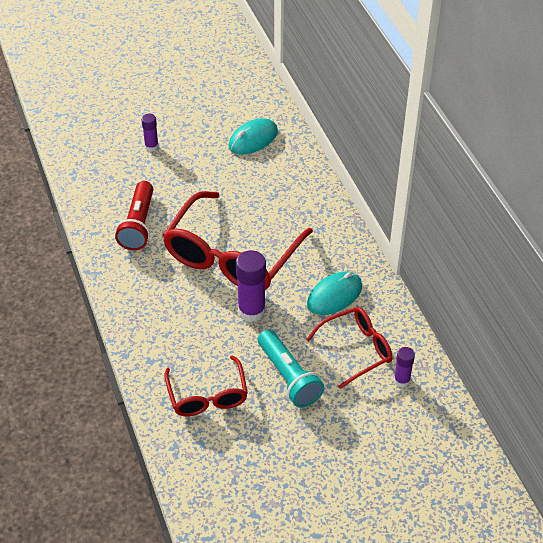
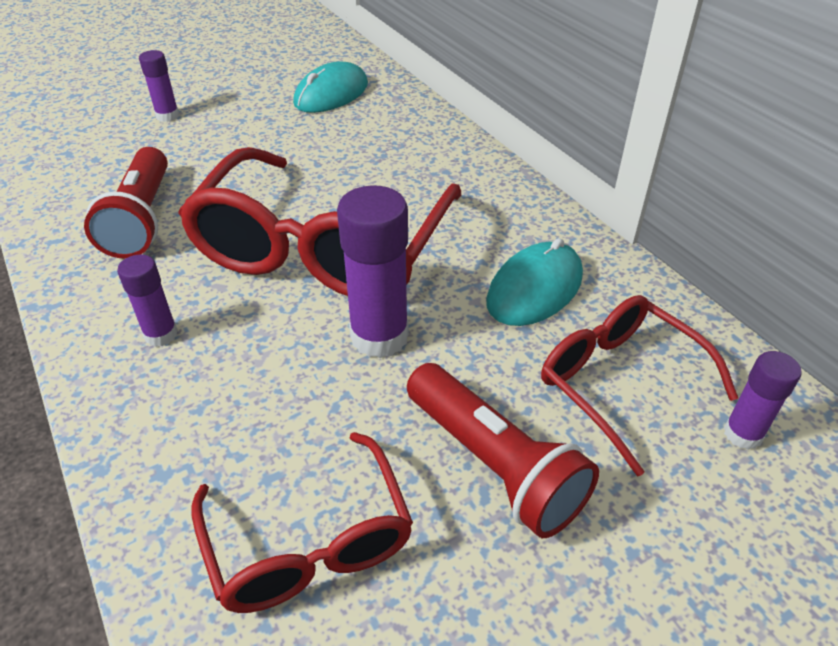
camera: 10 degrees left, 5 degrees down
(149, 296) = (161, 334): none -> purple glue stick
(289, 377) = (494, 464): turquoise flashlight -> red flashlight
(357, 349) = (619, 382): red glasses -> red glasses turned 90 degrees counterclockwise

